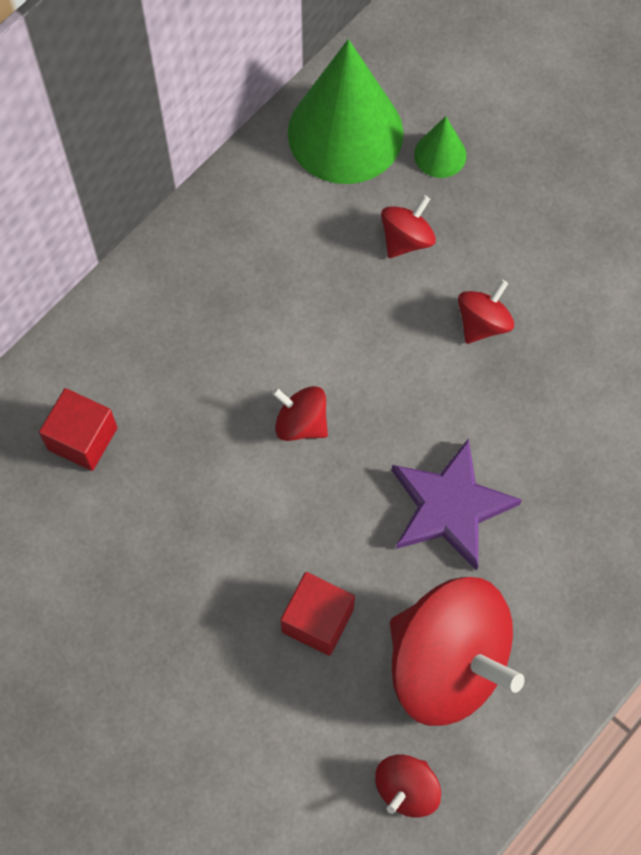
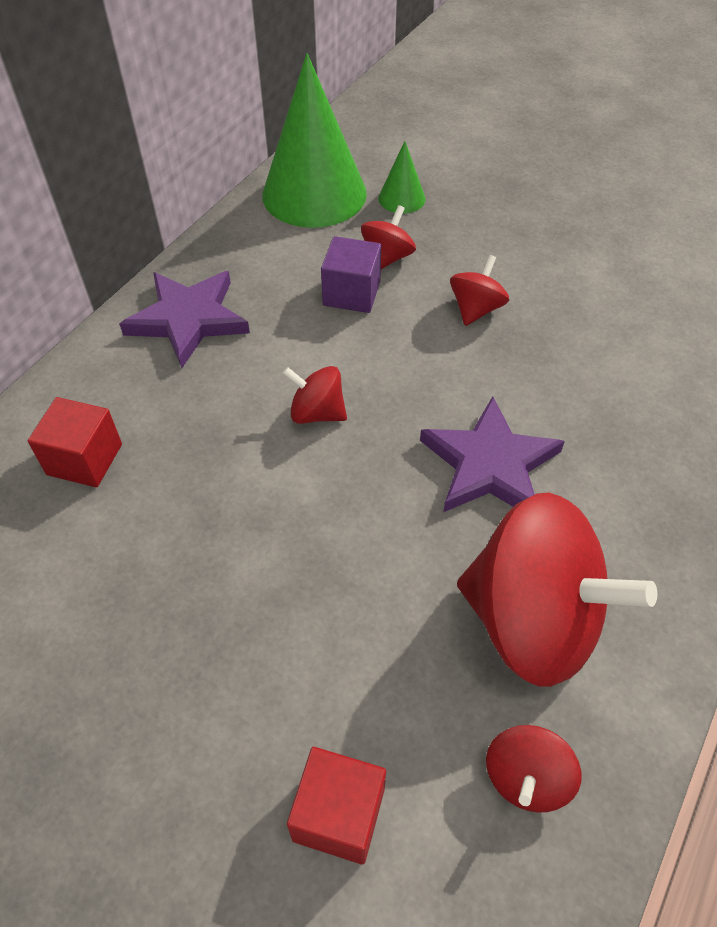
camera: 10 degrees left, 15 degrees down
(191, 289) = (188, 319): none -> purple star
(317, 620) = (373, 598): red cube -> red cube (339, 814)
(360, 281) = (351, 293): none -> purple cube

